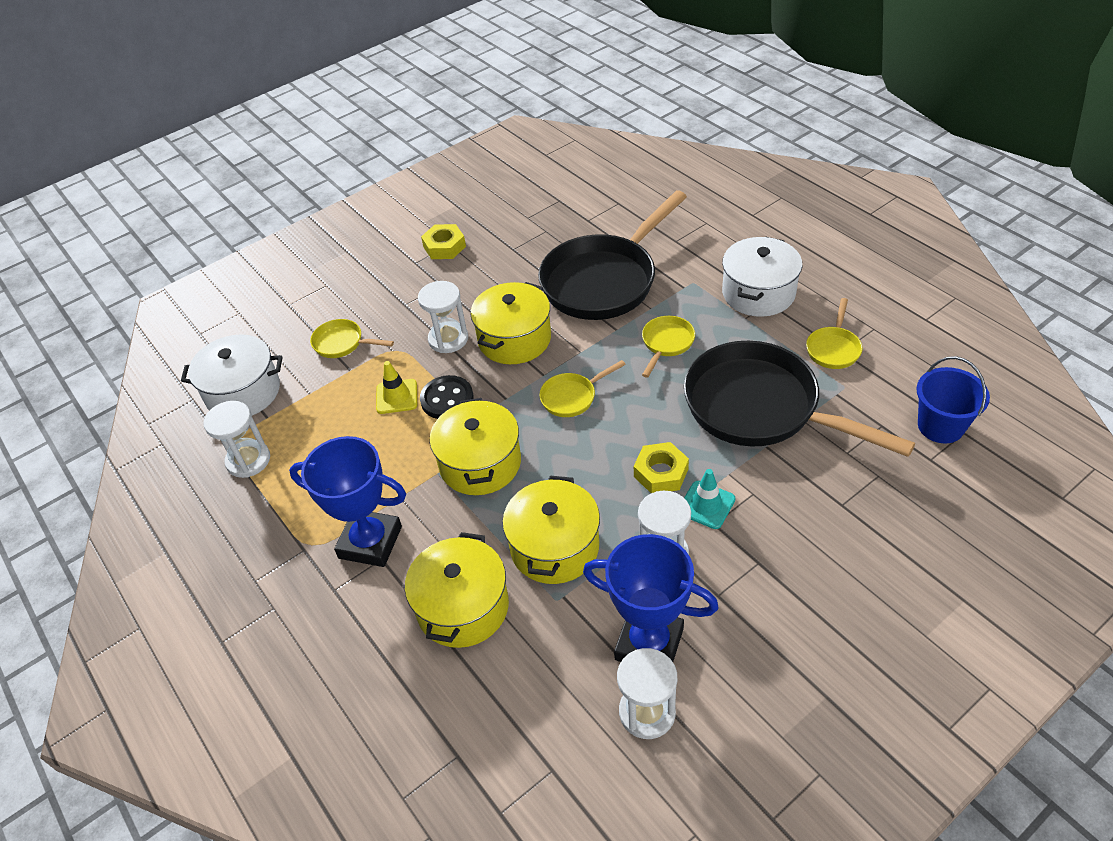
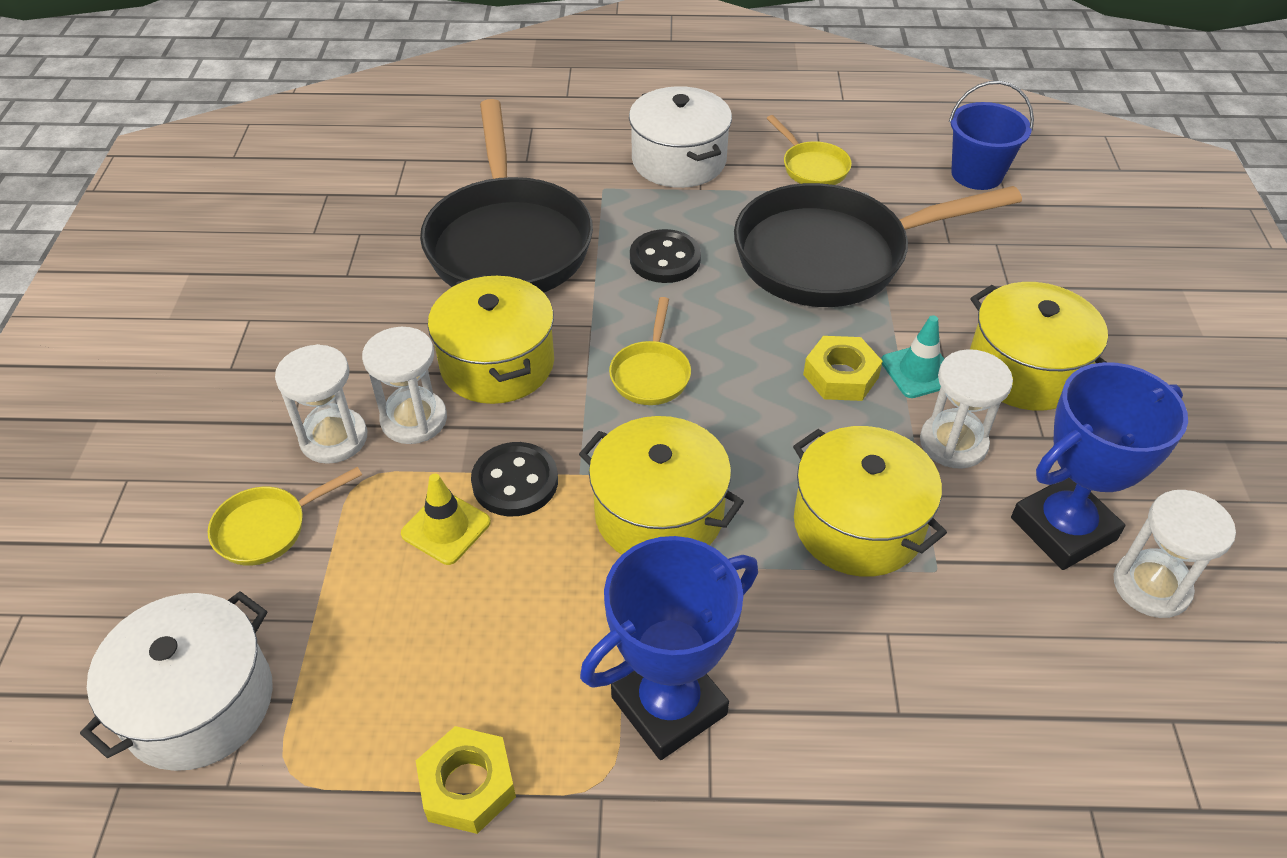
camera: 55 degrees left, 0 degrees up
(248, 460) = (349, 774): white hourglass -> white hourglass (334, 438)
(444, 247) = (246, 326): yellow nut -> yellow nut (467, 785)
(462, 607) = (868, 666): yellow pot -> yellow pot (1025, 370)
(666, 344) = (665, 259): yellow pan -> black button

